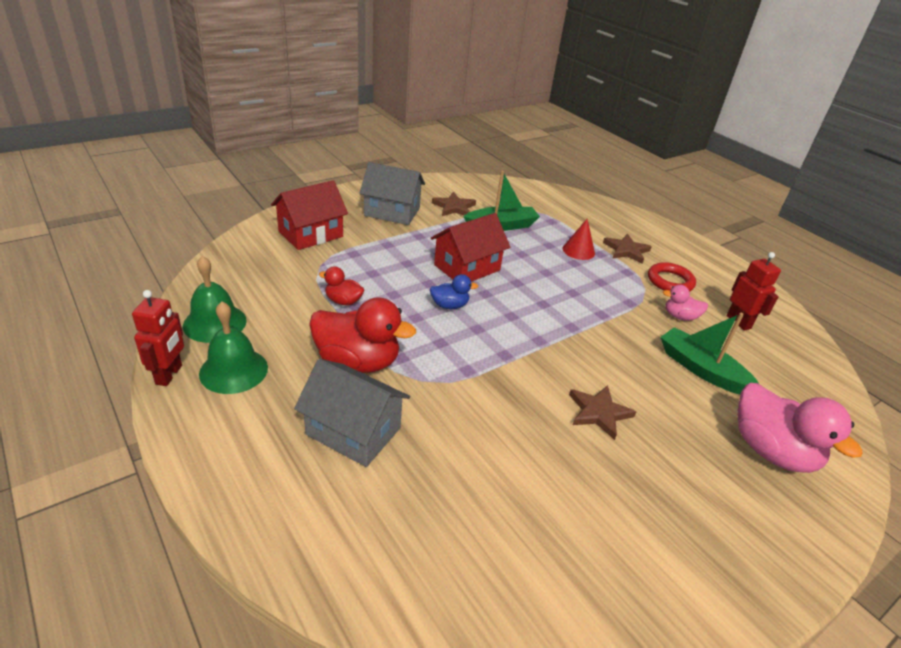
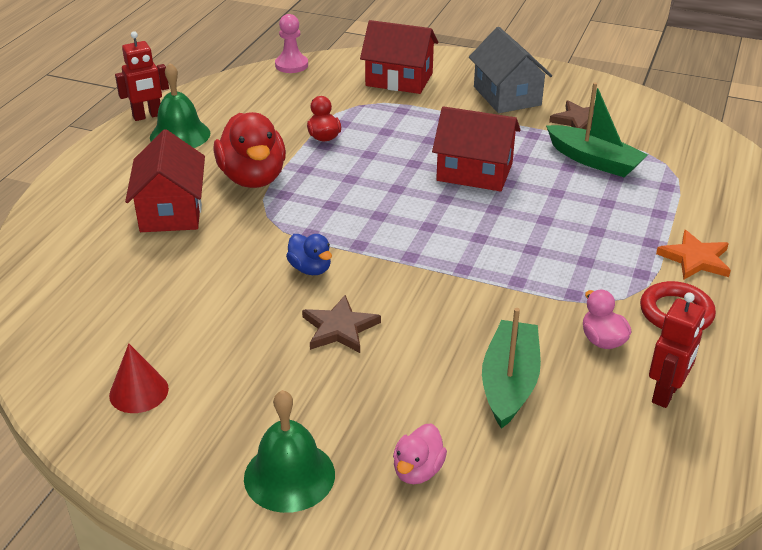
camera: 60 degrees right, 0 degrees up
(212, 263) = (291, 65): none -> pink pawn
(215, 323) = (222, 102): green bell -> green bell (289, 475)
(353, 431) = (171, 211): grey house -> red house
(449, 305) = (394, 187): blue duck -> blue duck (310, 269)
(578, 251) = (631, 225): red cone -> red cone (139, 392)
(626, 250) = (695, 259): brown star -> orange star
(771, 451) = (418, 470): pink duck -> pink duck, size x0.51

